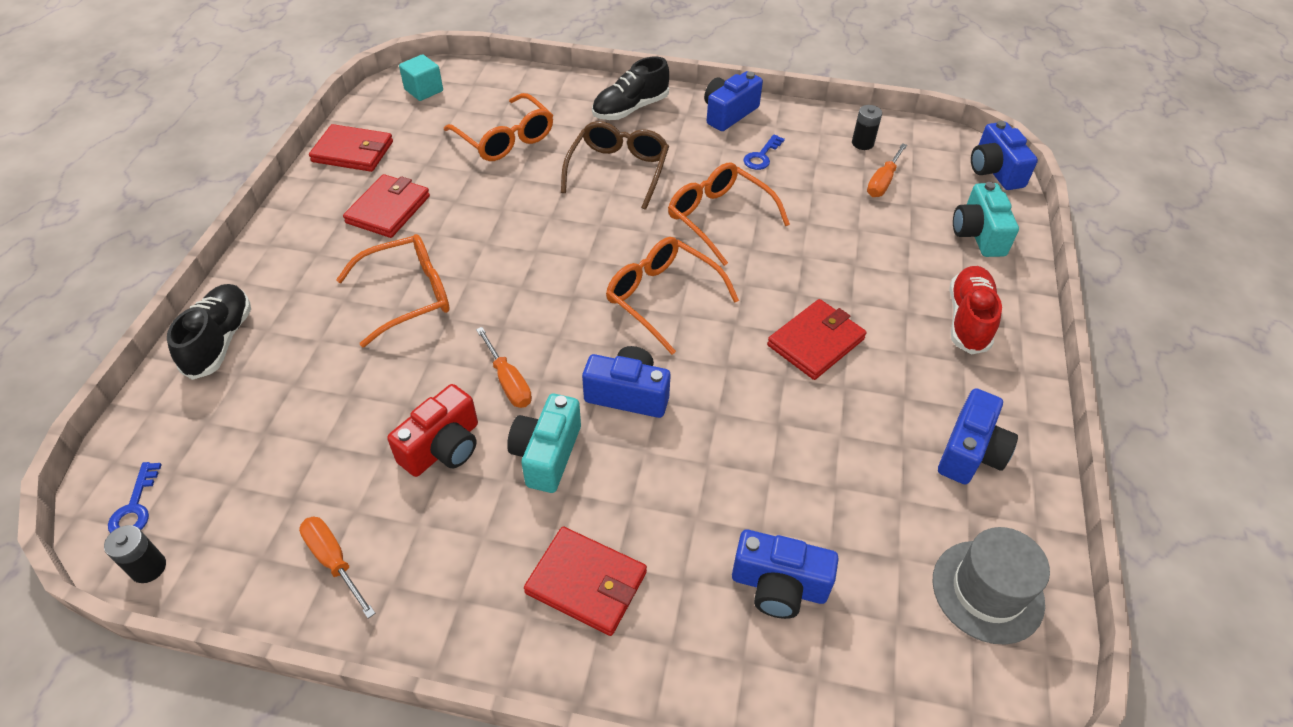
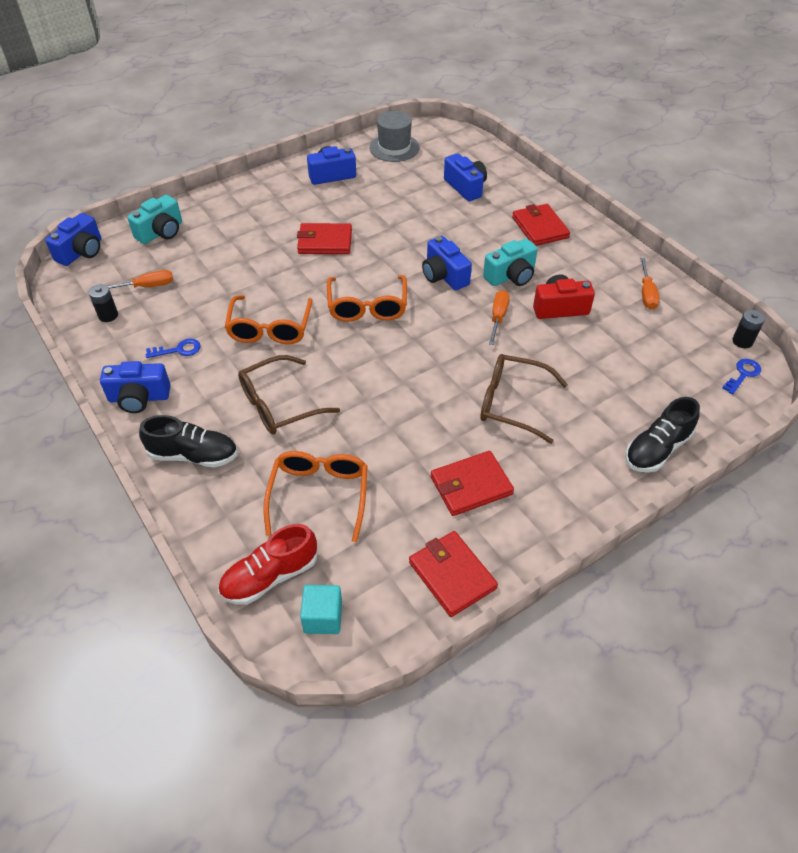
camera: 135 degrees left, 0 degrees up
(408, 295) = (512, 403): orange glasses -> brown glasses
(968, 319) = (242, 208): red shoe -> red shoe (270, 576)

